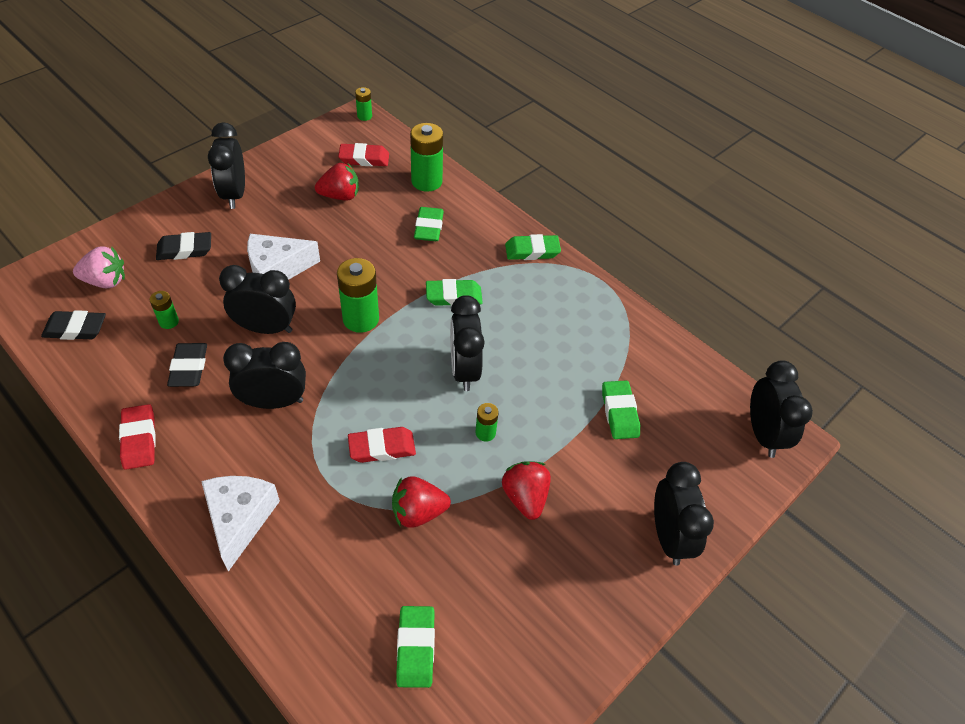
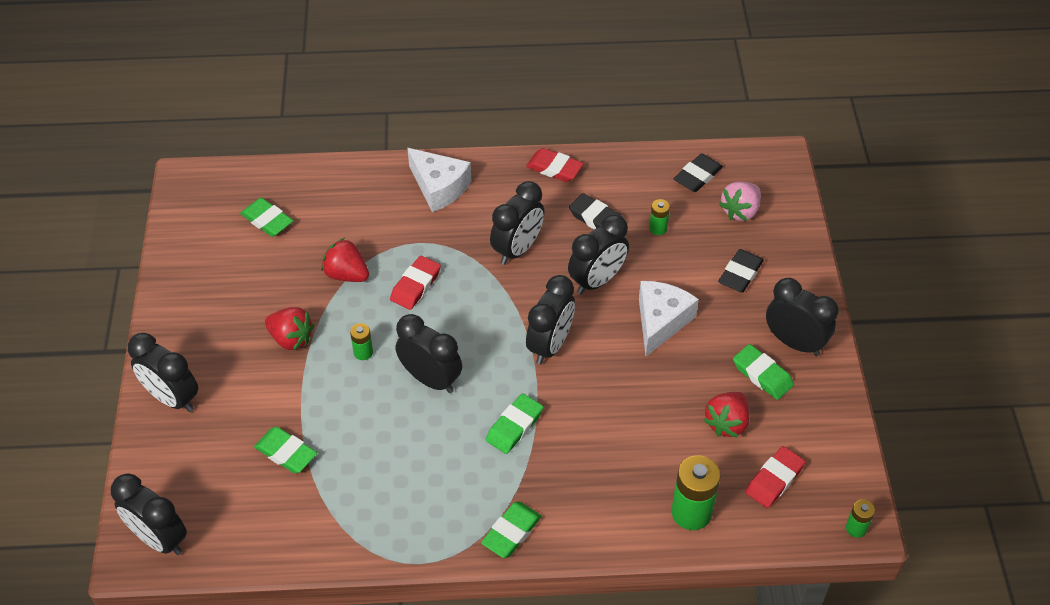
camera: 135 degrees right, 0 degrees up
(361, 319) = (550, 345): green battery -> black clock
(418, 512) = (346, 274): red strawberry -> red strawberry turned 90 degrees counterclockwise
(429, 227) = (619, 467): green eraser -> green eraser (762, 375)

